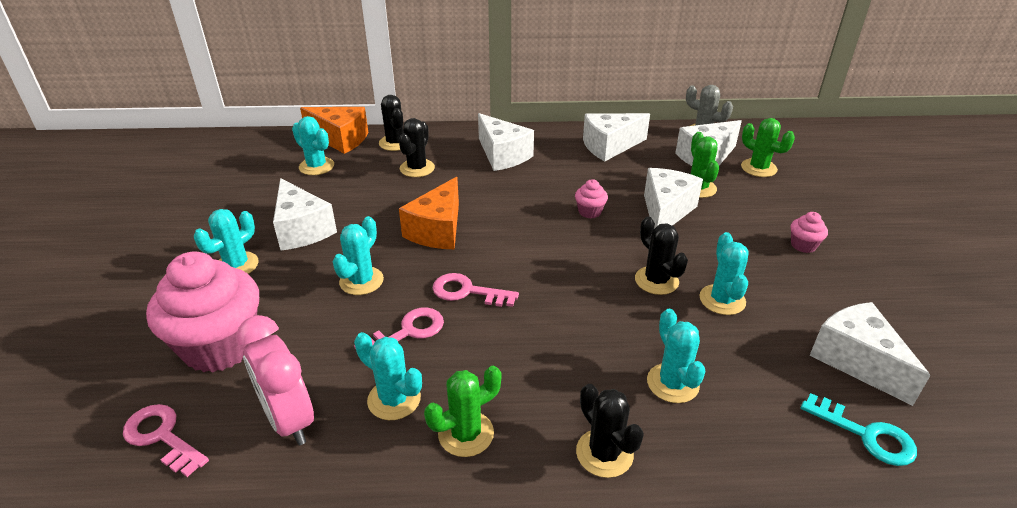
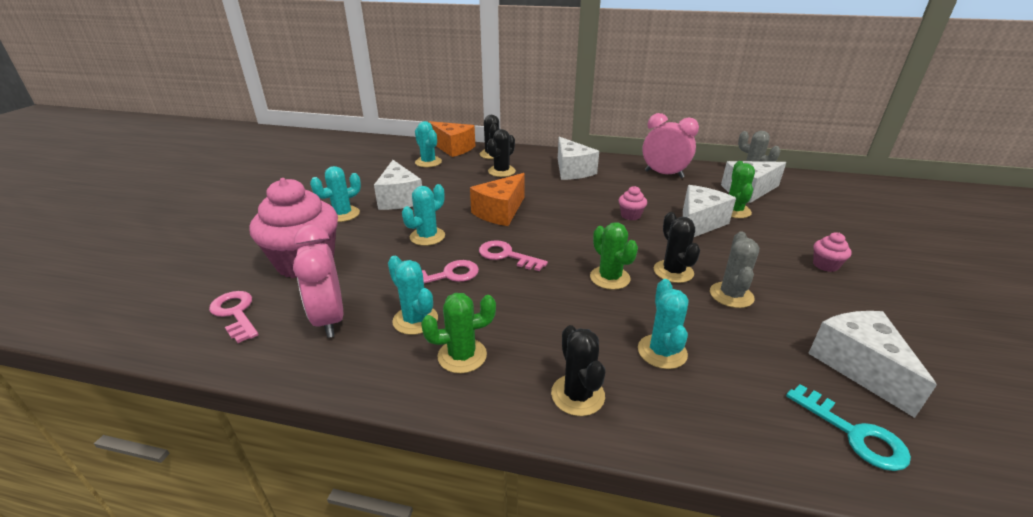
camera: 15 degrees right, 5 degrees down
(609, 146) = (664, 174): white cheese -> pink clock
(722, 300) = (731, 295): turquoise cactus -> grey cactus
(758, 168) = (796, 203): green cactus -> green cactus (609, 278)

